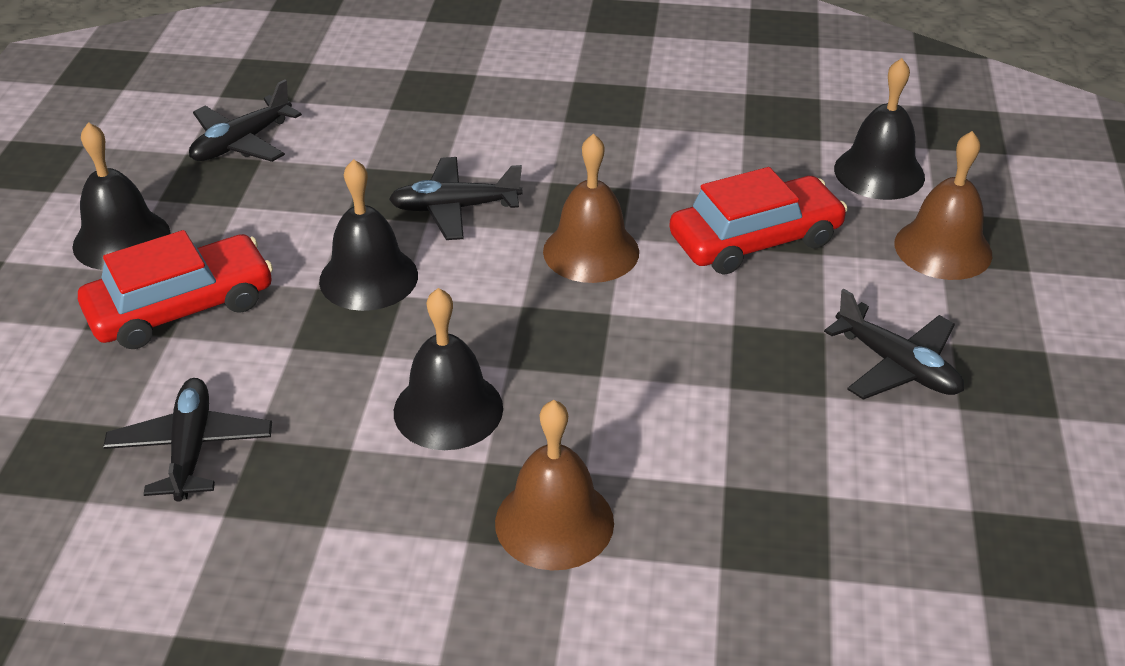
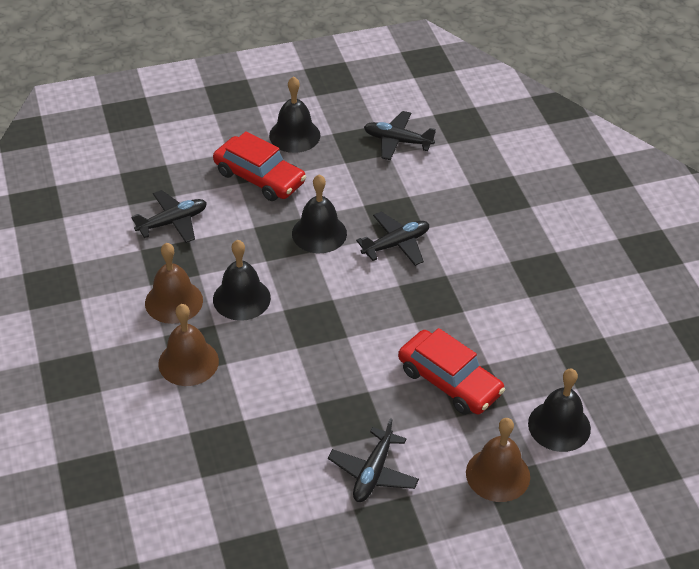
camera: 65 degrees right, 5 degrees up
(455, 208) = (396, 244): black plane -> black plane turned 90 degrees clockwise
(591, 251) = (394, 312): brown bell -> brown bell (174, 301)

